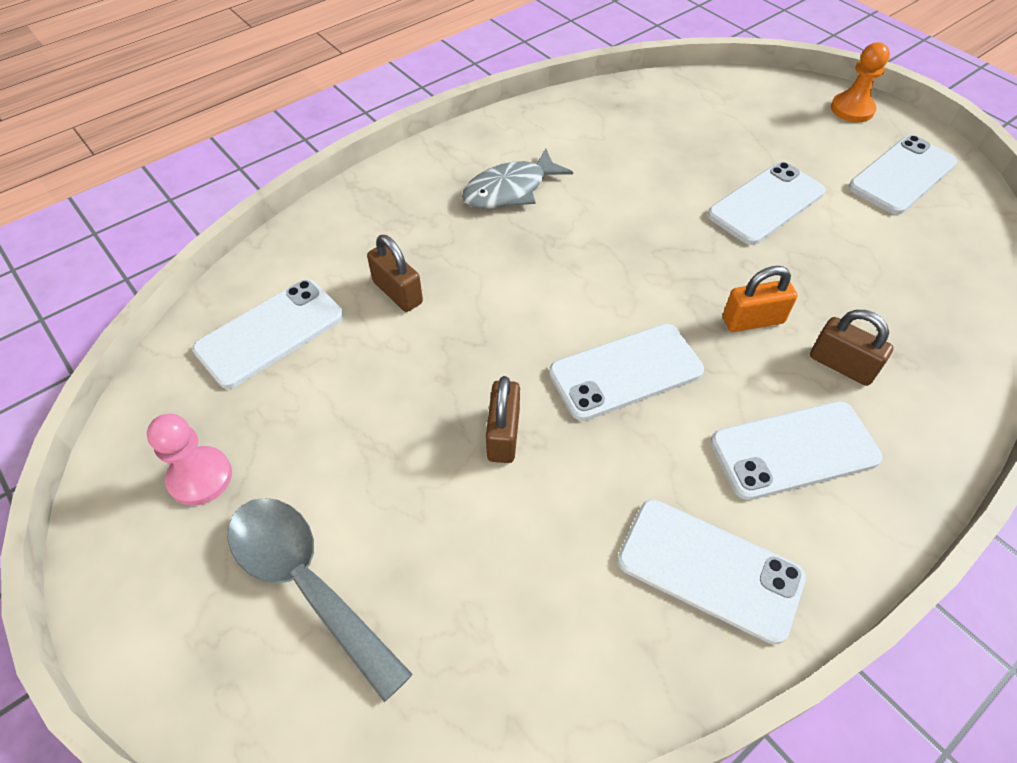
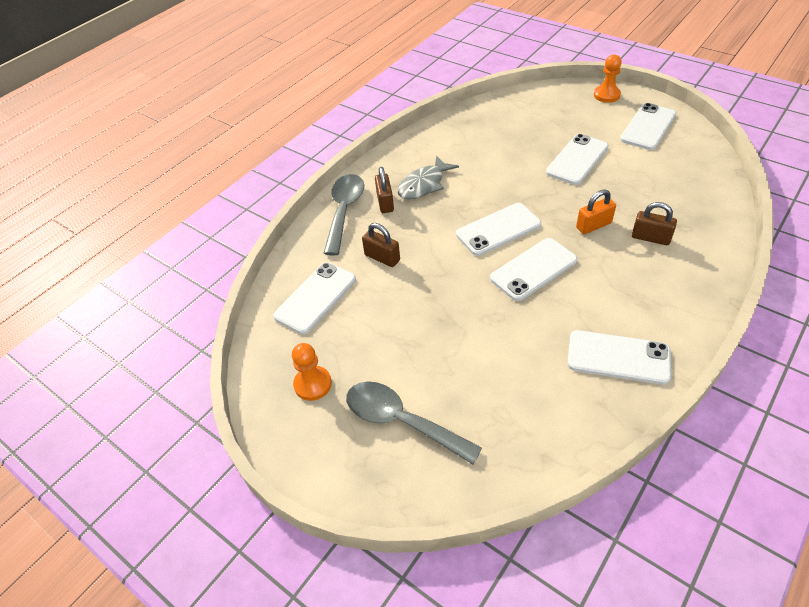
camera: 10 degrees left, 5 degrees down
(200, 477) = (313, 384): pink pawn -> orange pawn
(374, 204) = (344, 211): none -> grey spoon
(503, 434) = (478, 319): brown padlock -> brown padlock (385, 202)
(794, 450) = (641, 287): white phone -> white phone (498, 229)

